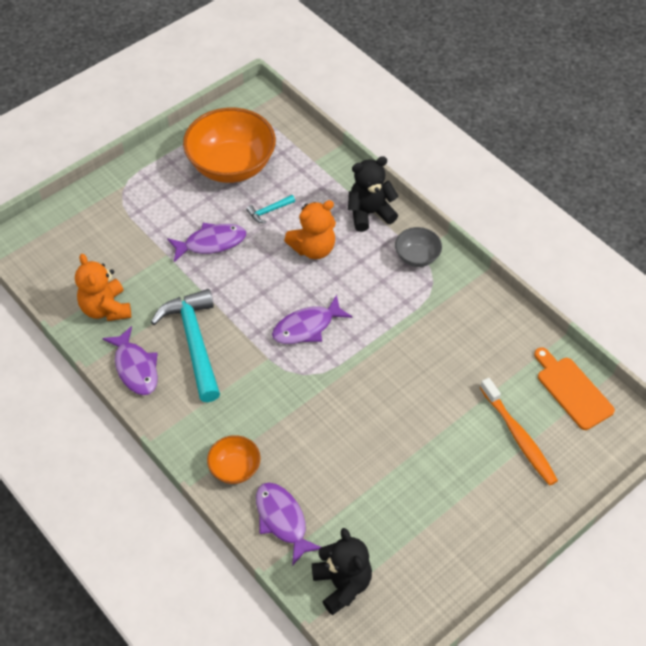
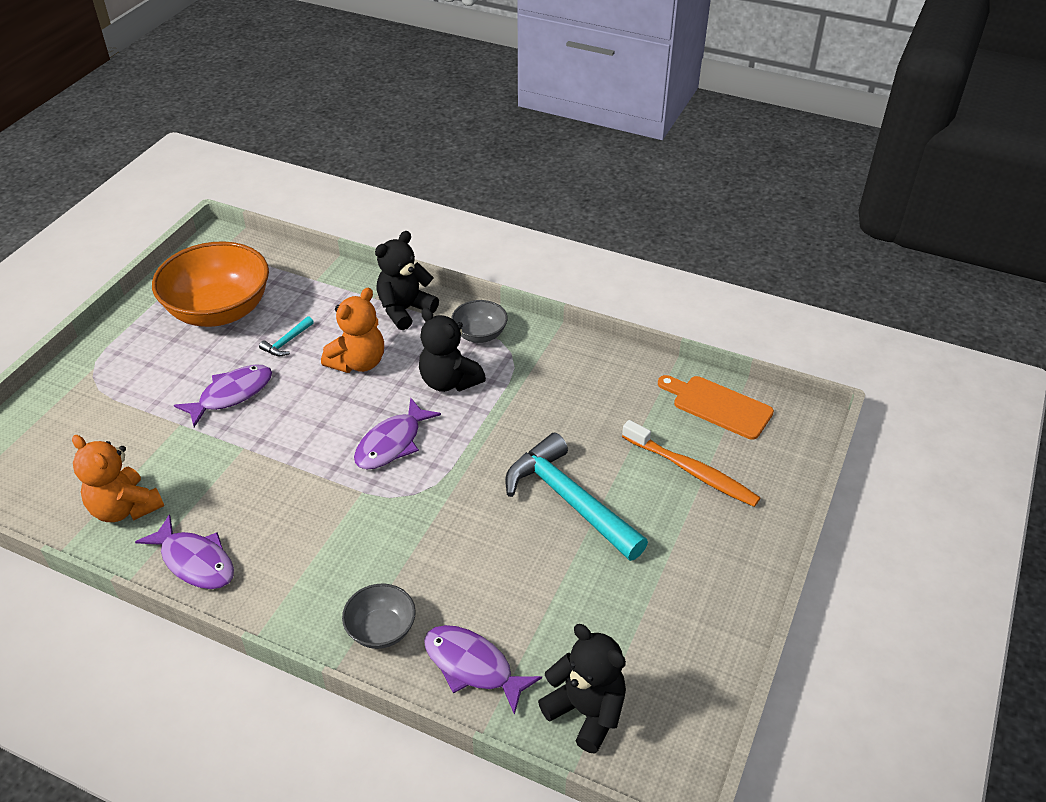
camera: 25 degrees left, 10 degrees down
(194, 342) = (260, 506): turquoise hammer -> turquoise hammer (569, 500)
(235, 468) = (381, 629): orange bowl -> grey bowl
(373, 290) = (449, 381): none -> black teddy bear

